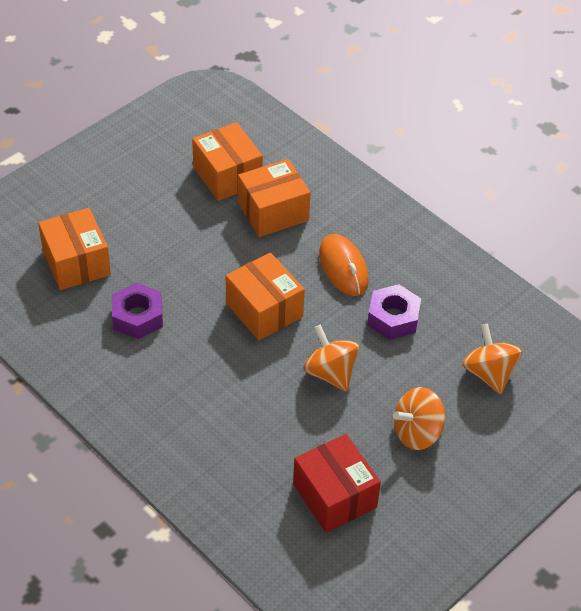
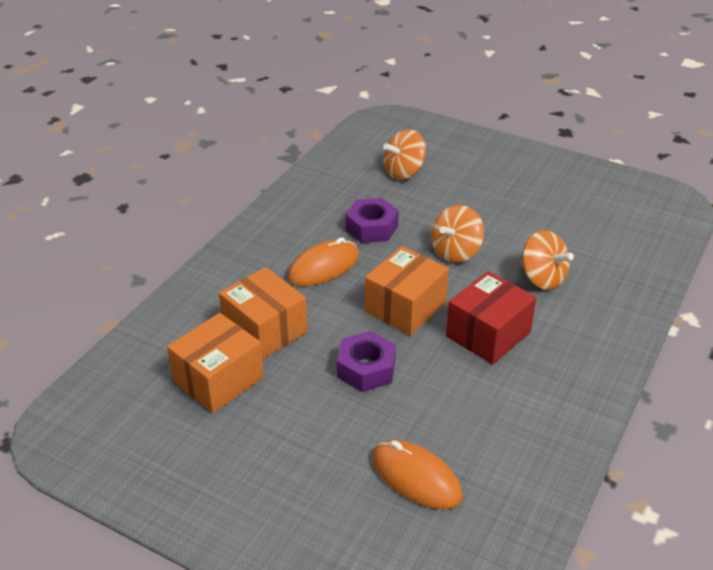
camera: 105 degrees left, 10 degrees down
(76, 263) = (416, 477): orange box -> orange mouse
(137, 317) = (466, 398): purple nut -> purple nut (366, 369)
(334, 496) = (577, 227): red box -> red box (488, 334)
(417, 433) = (486, 197): orange spinning top -> orange spinning top (542, 278)

